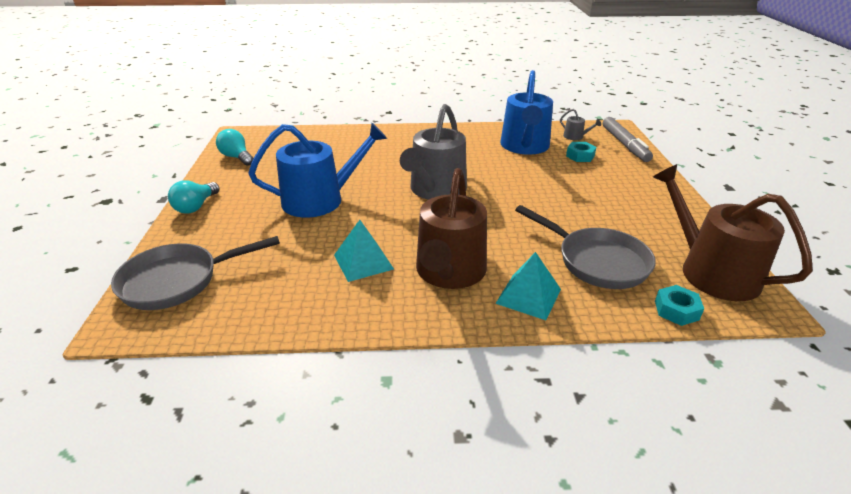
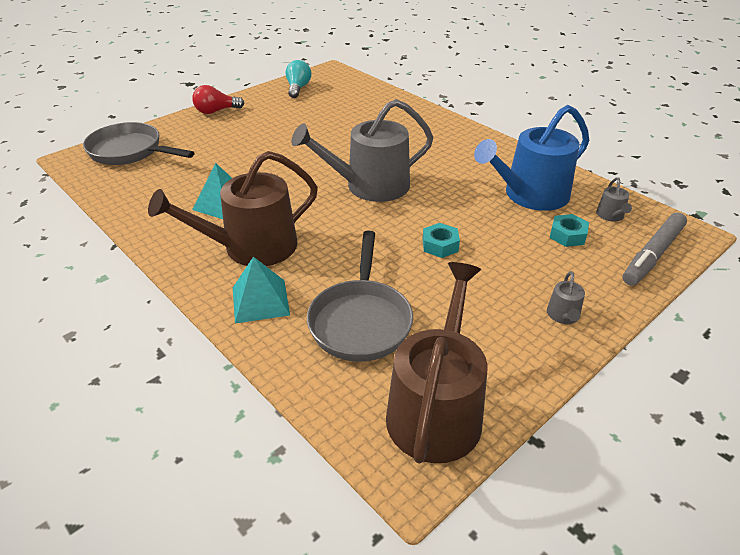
camera: 50 degrees right, 5 degrees up
(196, 207) = (216, 111): turquoise light bulb -> red light bulb
(320, 200) = (284, 147): blue watering can -> none
(655, 192) = (563, 316): none -> grey watering can
(676, 310) = (331, 402): turquoise nut -> turquoise nut (440, 245)

